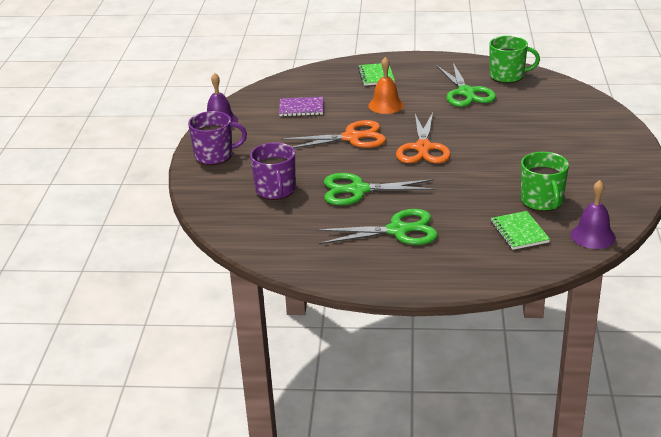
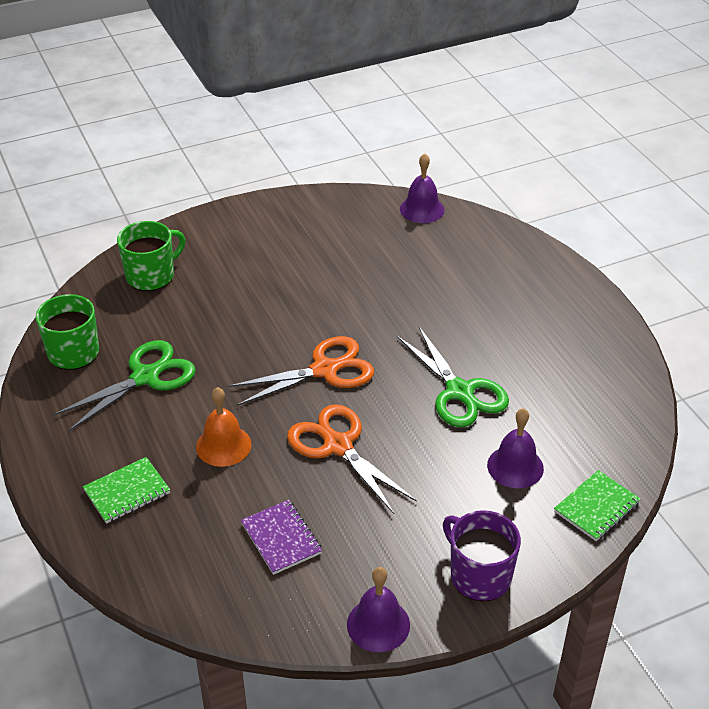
camera: 120 degrees left, 10 degrees up
(275, 190) = (515, 466): purple mug -> purple bell
(398, 230) = (514, 333): green scissors -> none
(519, 232) = (451, 253): green notebook -> green notebook (597, 507)
(542, 201) = (382, 251): green mug -> green mug (151, 275)

